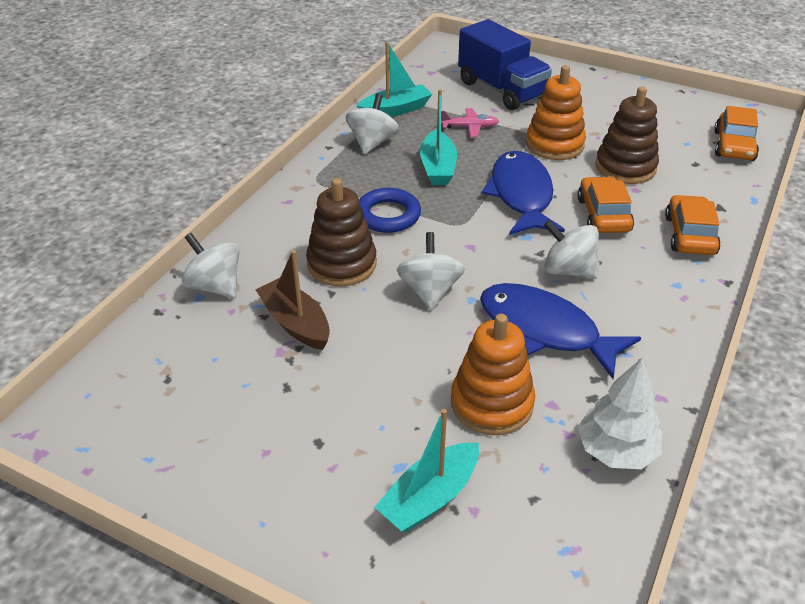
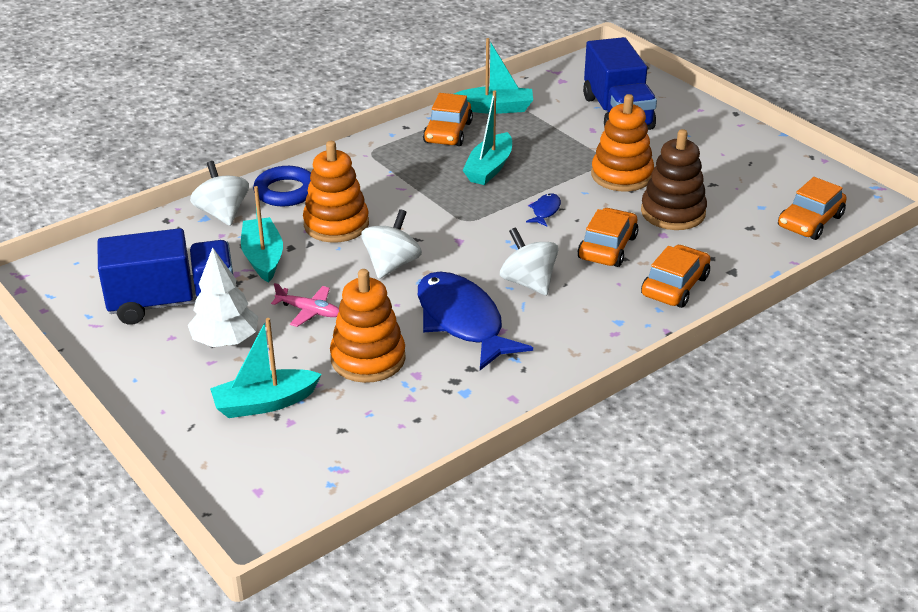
camera: 25 degrees right, 5 degrees down
(236, 408) = (172, 302): none -> blue truck
(295, 323) = (263, 258): brown boat -> turquoise boat
(342, 264) = (336, 224): brown stacking toy -> orange stacking toy
(372, 143) = (448, 132): white spinning top -> orange car
(388, 215) = (408, 197): blue ring -> blue ring (285, 191)
(470, 127) = (553, 140): pink plane -> pink plane (309, 311)
(521, 195) = (545, 211): blue fish -> blue fish, size x0.41
(616, 451) = (437, 421): white tree -> white tree (225, 341)

